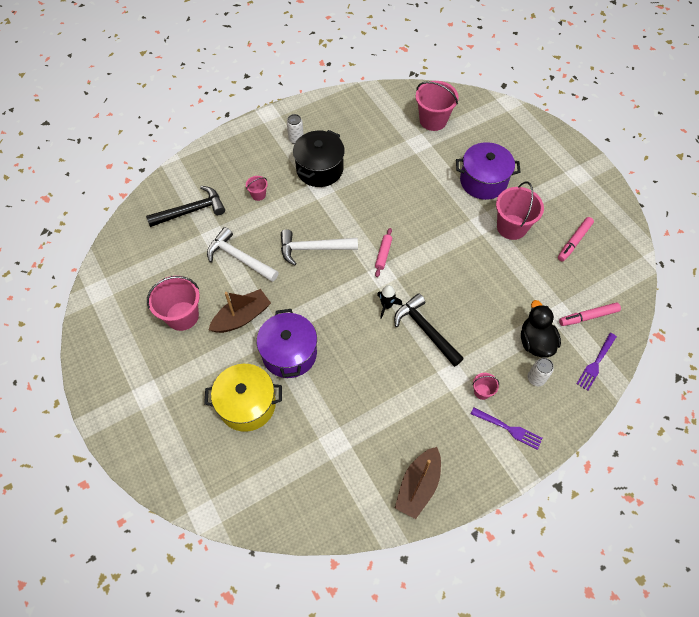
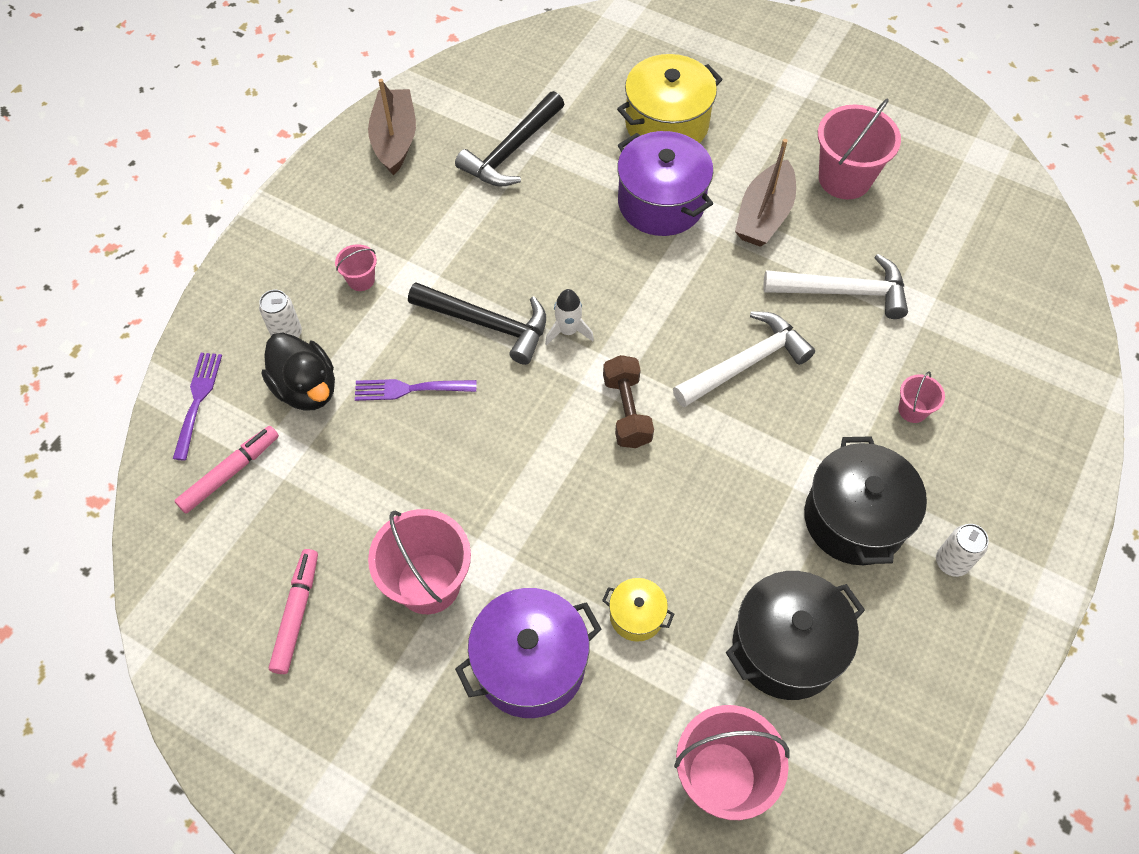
camera: 150 degrees right, 0 degrees up
(191, 211) = (987, 326): black hammer -> black hammer (511, 150)
(381, 143) = (786, 647): none -> black pot
(383, 254) = (627, 411): pink rolling pin -> brown dumbbell
(386, 306) = (568, 331): black rocket -> white rocket
(431, 178) = (636, 615): none -> yellow pot
(508, 428) = (304, 251): purple fork -> purple fork (411, 389)

